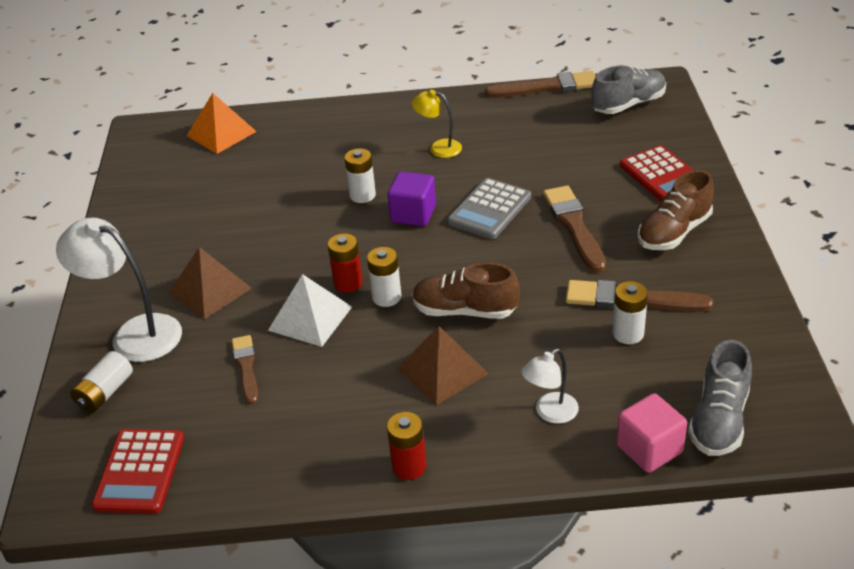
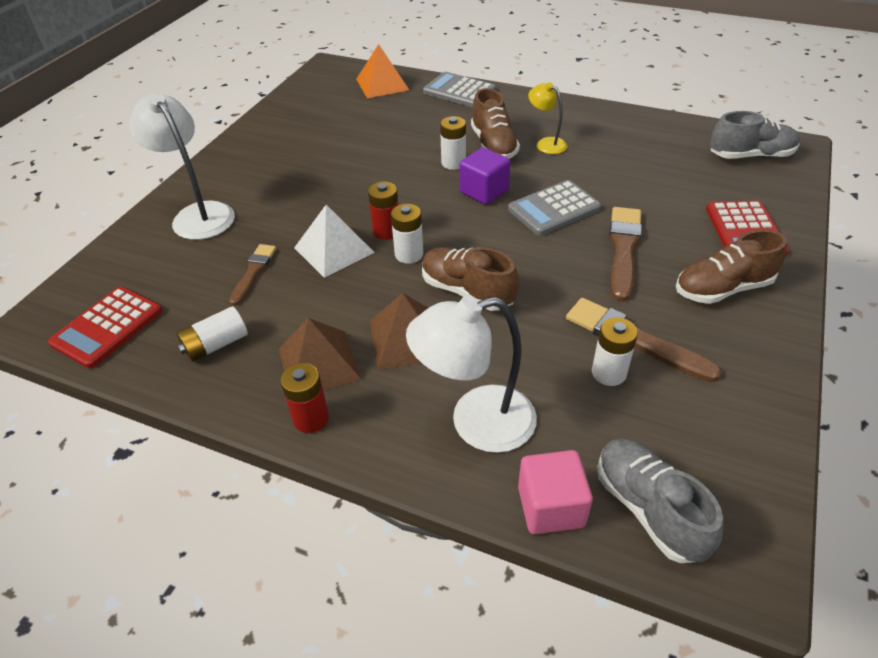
camera: 25 degrees right, 5 degrees up
(105, 393) = (139, 253): white battery -> white battery (216, 345)
(210, 290) = (278, 200): brown pyramid -> brown pyramid (319, 364)
(311, 117) = (459, 91): none -> grey calculator
(389, 165) = (493, 145): none -> brown shoe
(547, 87) = (679, 120): brown brush -> none
(550, 413) = (476, 423): white lamp -> white lamp, size x1.80
(719, 420) = (648, 509): grey shoe -> grey shoe turned 105 degrees clockwise

